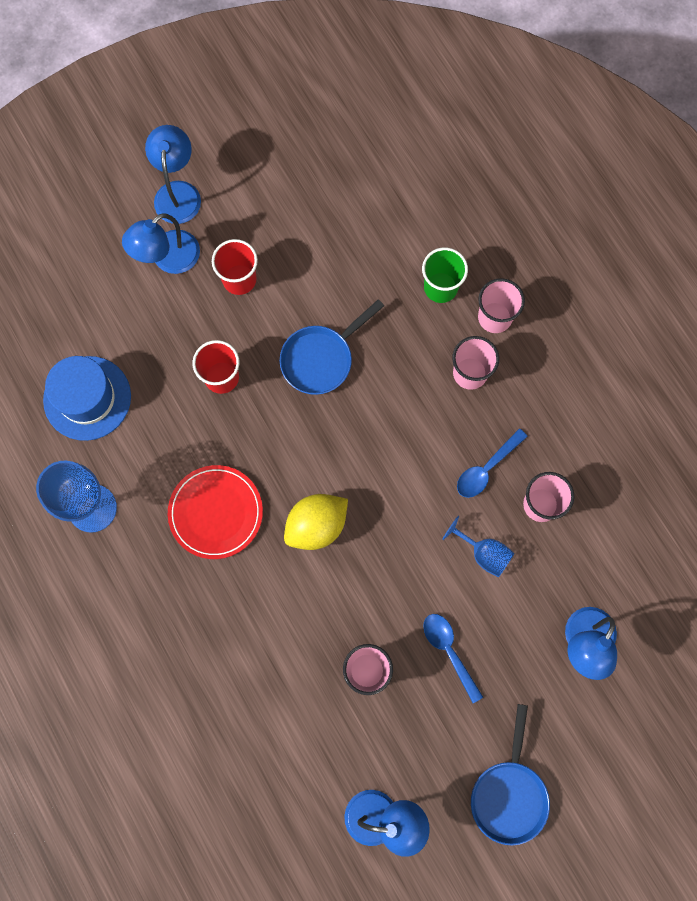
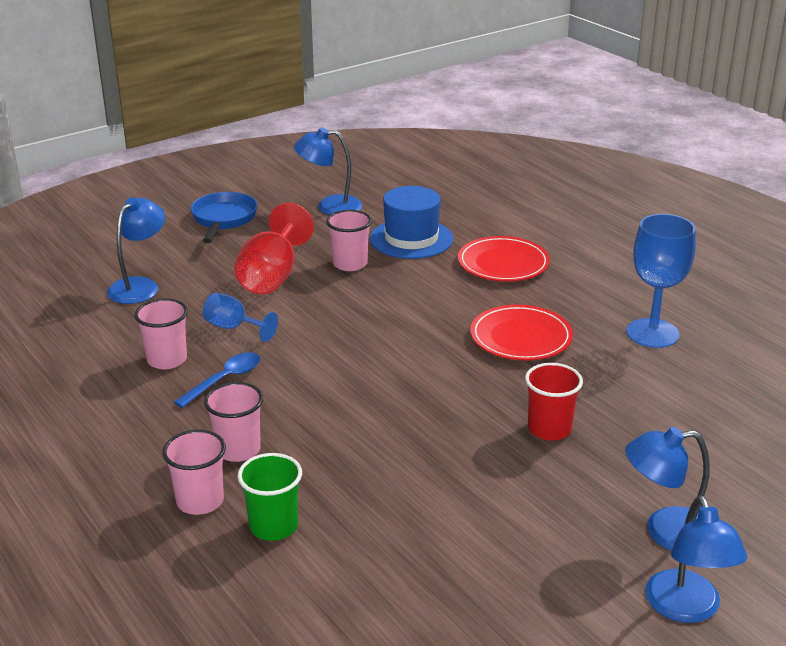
camera: 175 degrees right, 45 degrees down
(87, 398) = (702, 404): blue hat -> blue hat (411, 239)
(168, 259) = (665, 531): blue lamp -> blue lamp turned 135 degrees counterclockwise
(204, 656) = (503, 263): none -> red plate
(239, 279) = (557, 517): red cup -> none
(316, 525) = (411, 335): yellow lemon -> none
(321, 359) = (429, 451): blue pan -> none
(449, 651) = (272, 276): blue spoon -> red goblet

